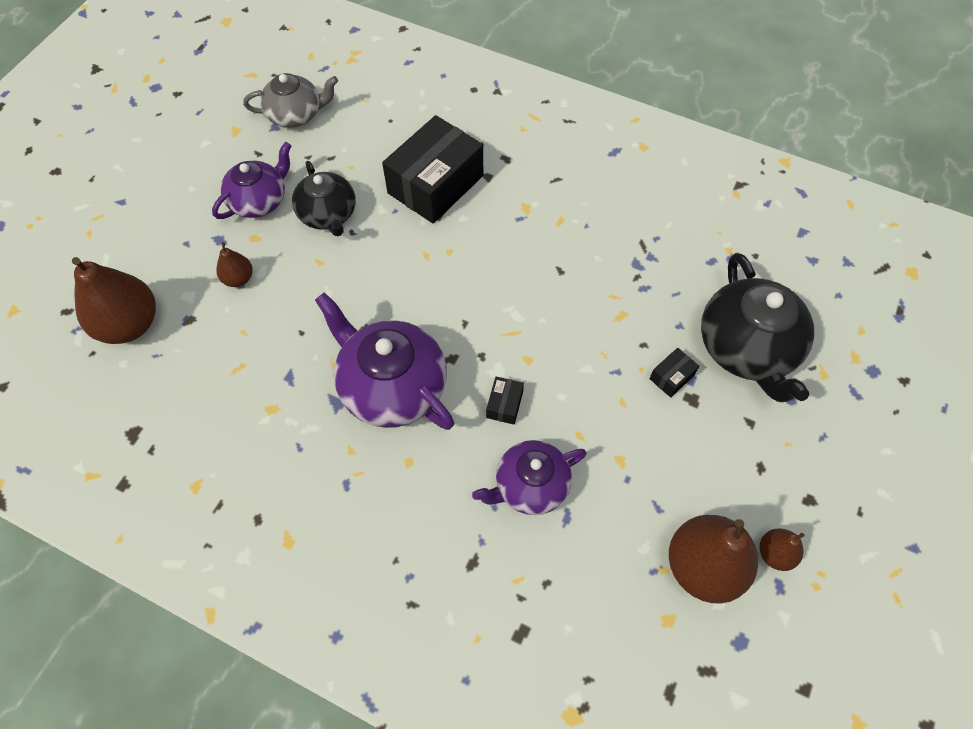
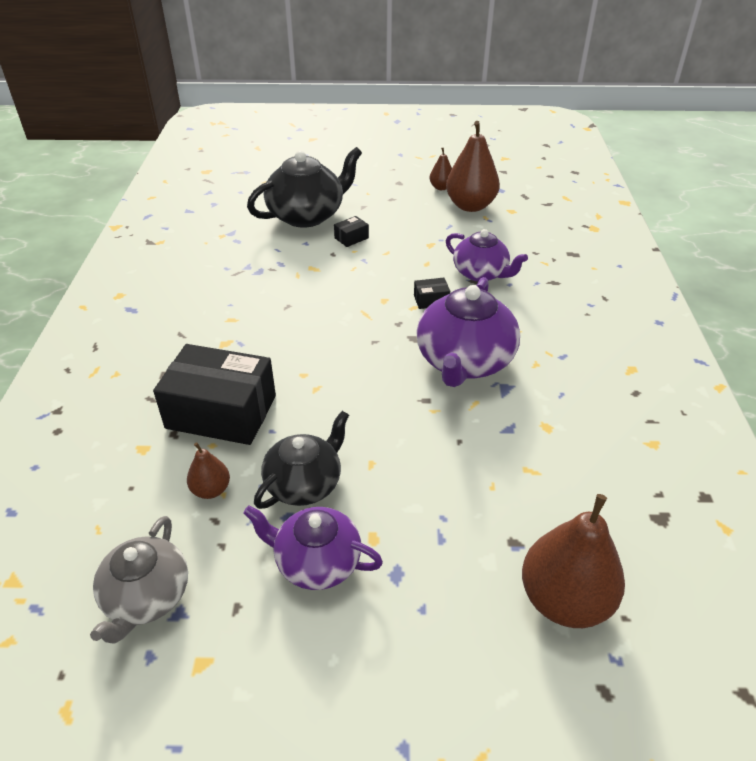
camera: 115 degrees left, 20 degrees down
(239, 279) = (435, 524): brown pear -> brown pear (211, 490)
(296, 114) = (146, 597): grey teapot -> grey teapot turned 135 degrees counterclockwise
(671, 377) = (351, 238): black box -> black box turned 60 degrees counterclockwise

